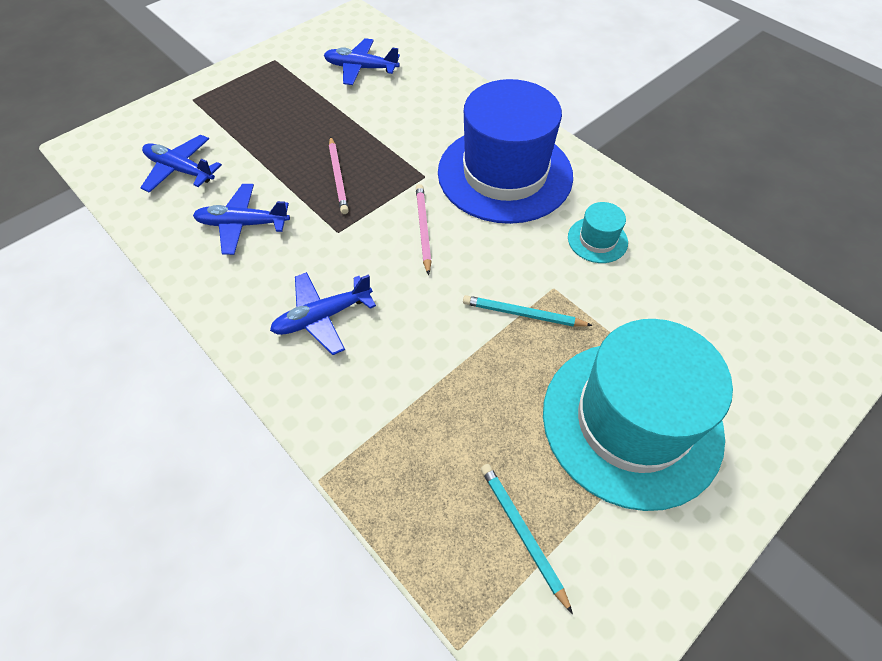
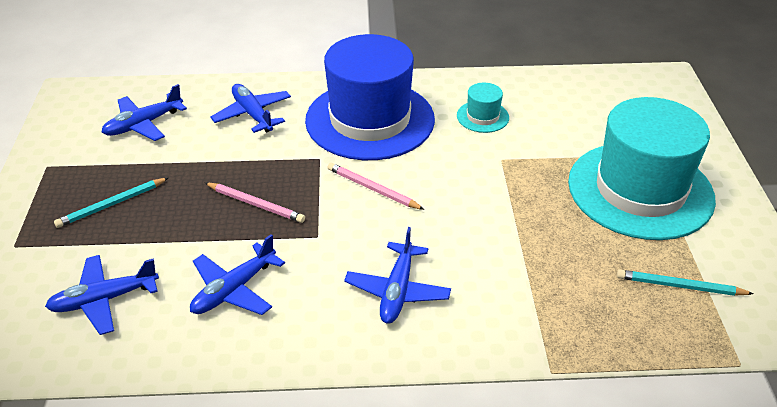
camera: 50 degrees left, 15 degrees down
(433, 109) = (253, 114): none -> blue plane
(523, 314) = (509, 186): turquoise pencil -> turquoise pencil (112, 204)

